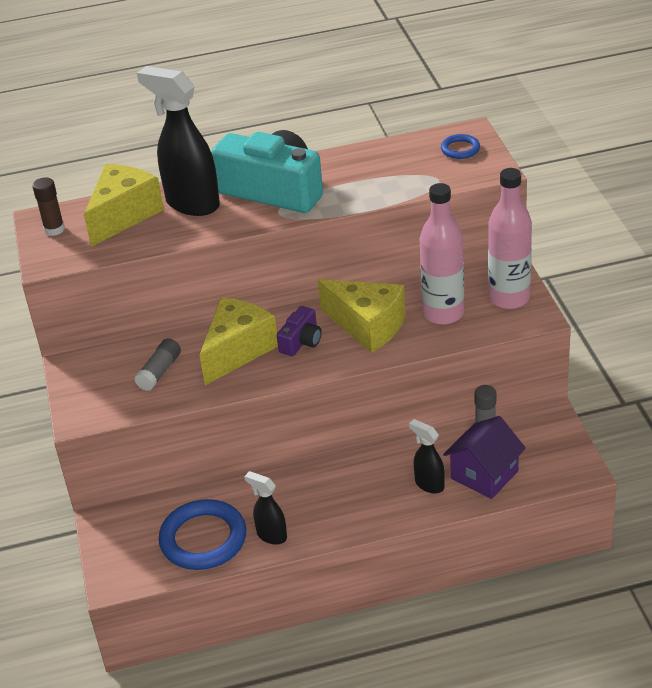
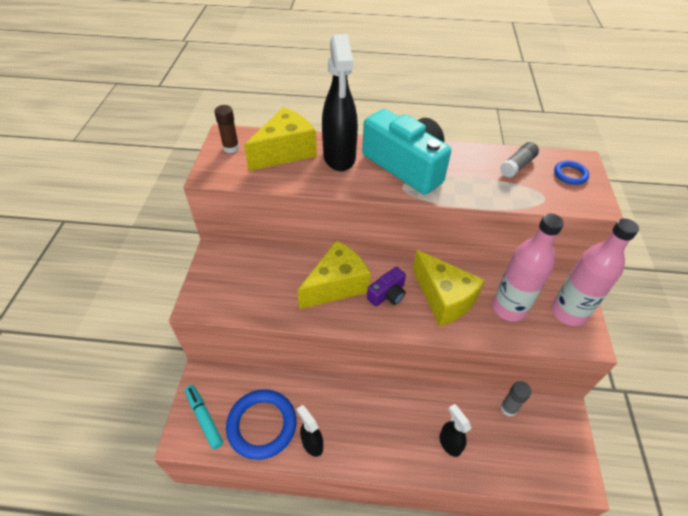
camera: 15 degrees right, 10 degrees up
(129, 555) = (204, 418): none -> turquoise marker
(159, 372) = (272, 283): grey glue stick -> grey glue stick (517, 166)
(192, 204) = (339, 158): black spray bottle -> black spray bottle turned 150 degrees counterclockwise
(484, 474) = (497, 452): purple house -> none

